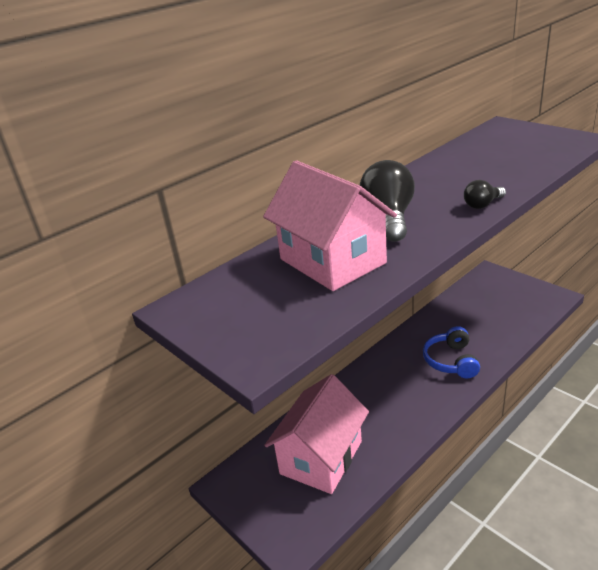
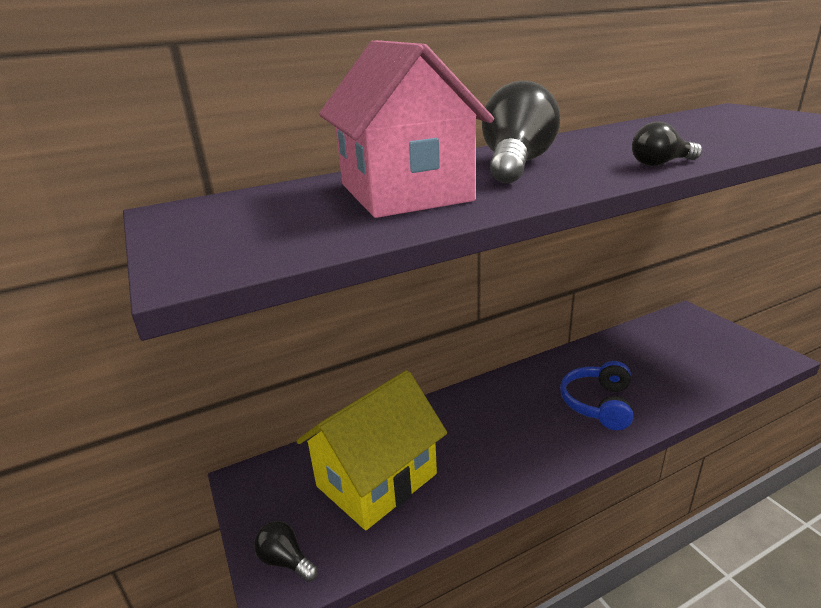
camera: 15 degrees right, 5 degrees down
(286, 530) = (285, 561): none -> black light bulb
(321, 457) = (376, 480): pink house -> yellow house

